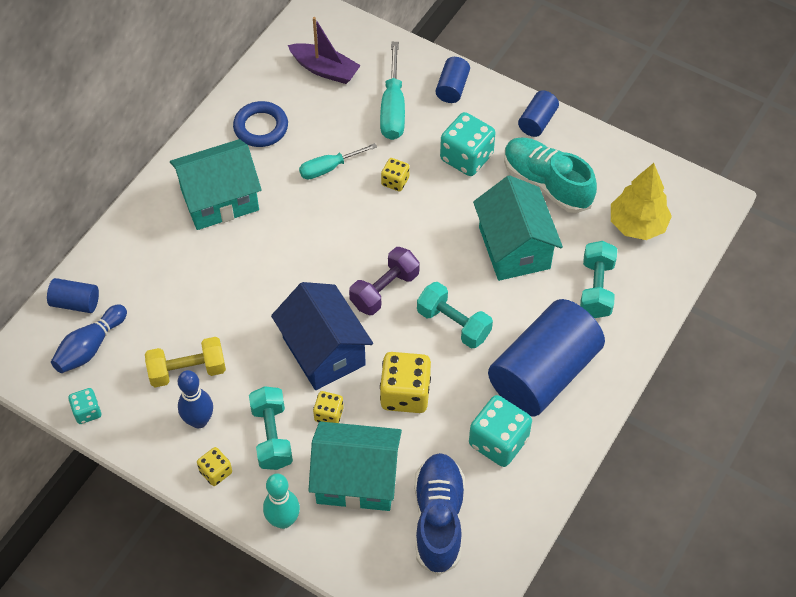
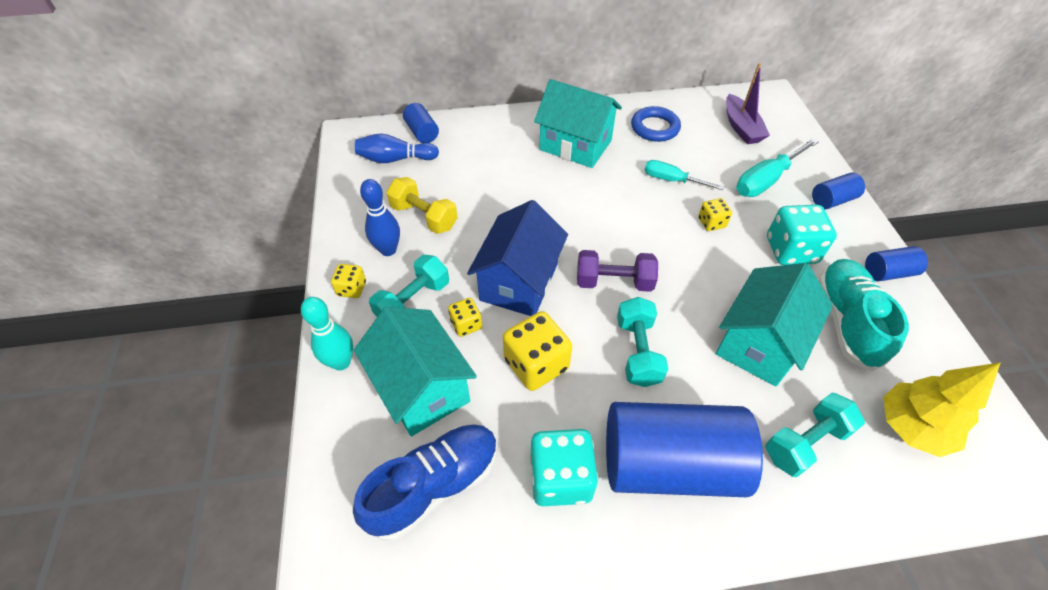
camera: 50 degrees right, 5 degrees down
(87, 412) = (343, 189): turquoise dice -> none

